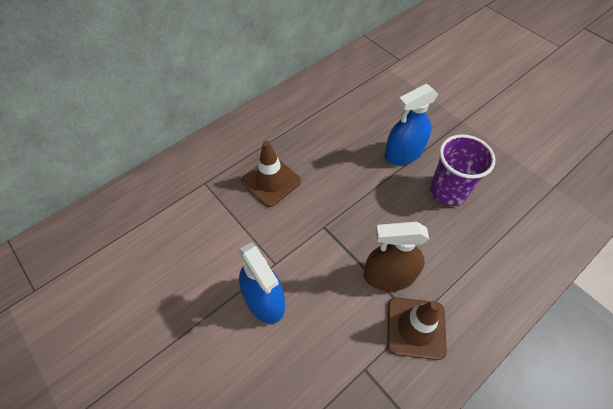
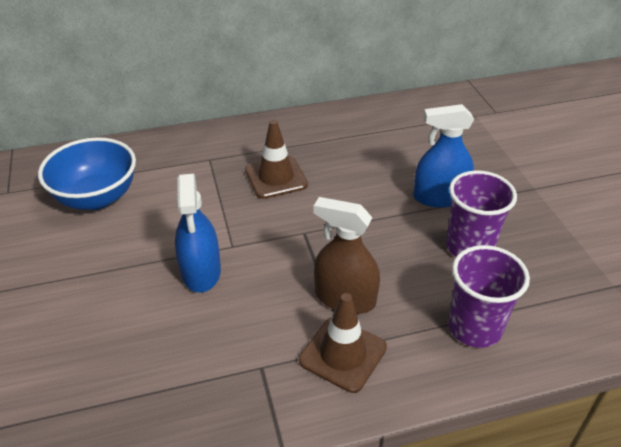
camera: 25 degrees right, 15 degrees down
(126, 262) = (97, 197): none -> blue bowl
(489, 261) = (474, 327): none -> purple cup

